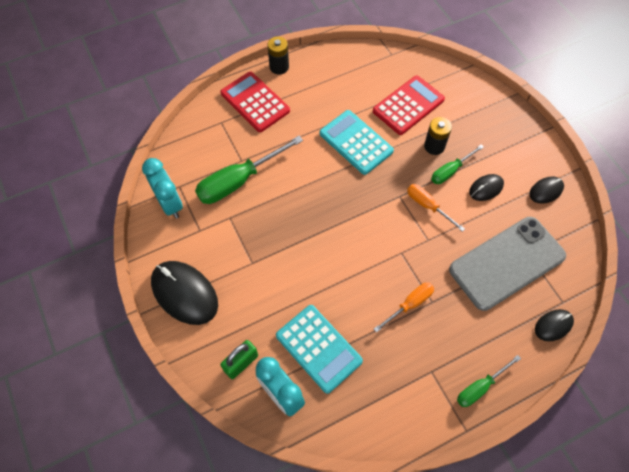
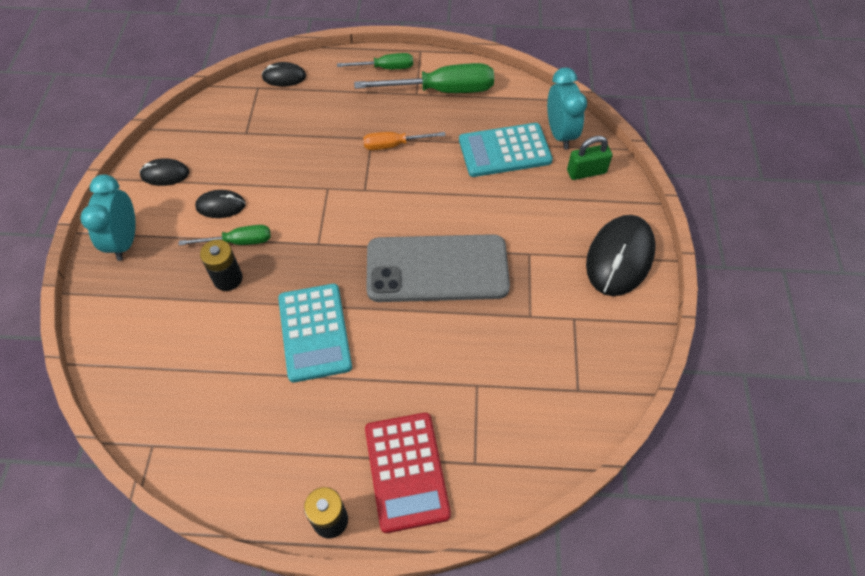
camera: 150 degrees left, 5 degrees down
(170, 204) = (599, 370): turquoise clock -> turquoise clock (125, 241)
(184, 293) = (619, 257): black mouse -> black mouse turned 45 degrees clockwise
(239, 181) = (494, 357): green screwdriver -> green screwdriver (442, 90)
(318, 348) = (505, 151): turquoise calculator -> turquoise calculator turned 90 degrees counterclockwise
(408, 105) = (207, 348): red calculator -> none
(428, 206) = (298, 218): orange screwdriver -> none
(506, 263) = (273, 135): grey phone -> grey phone (437, 269)

